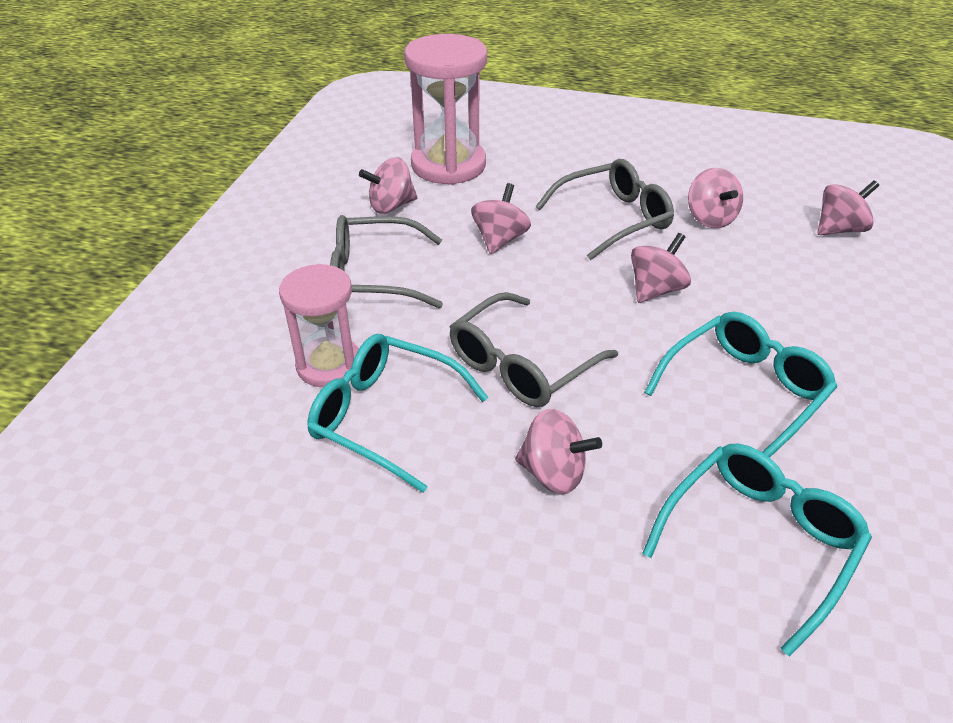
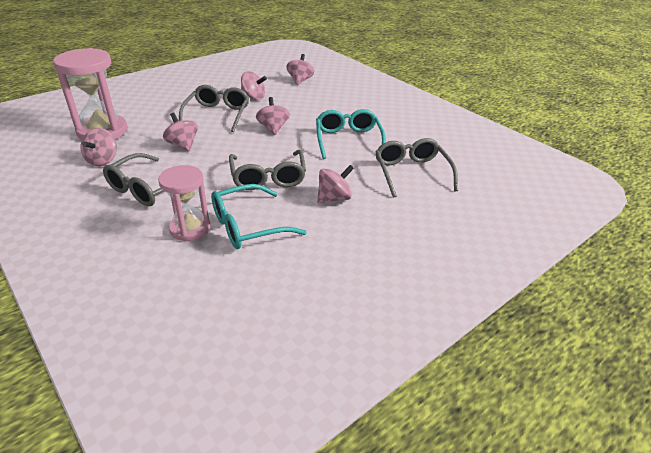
camera: 55 degrees left, 5 degrees down
(758, 541) = (411, 173): turquoise glasses -> grey glasses

